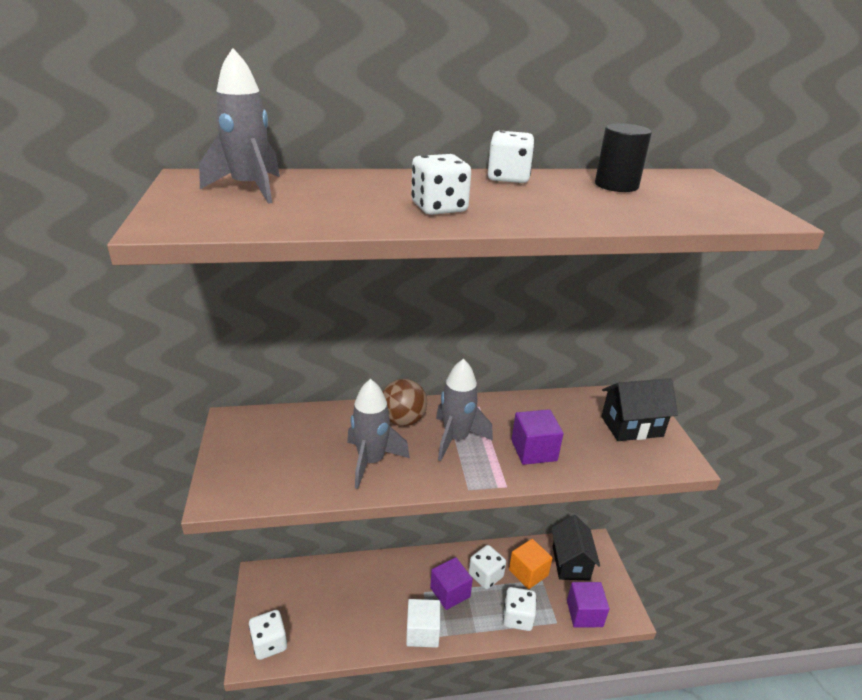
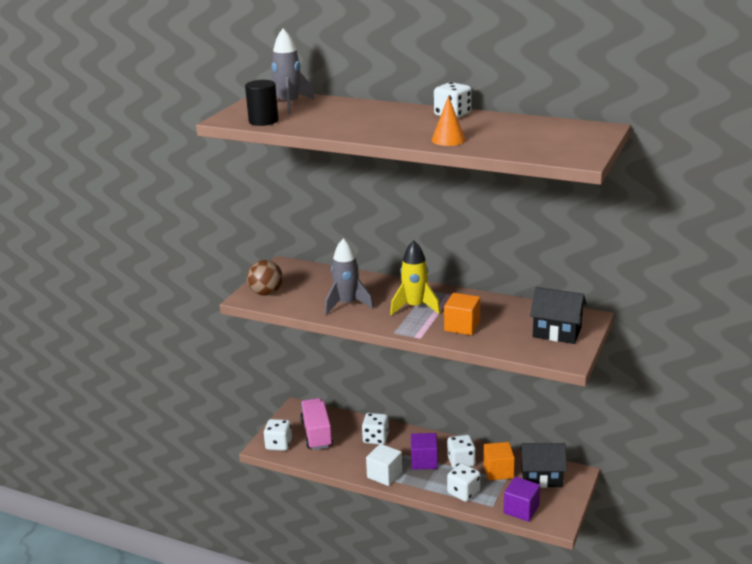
camera: 35 degrees right, 5 degrees down
(307, 605) = (316, 434): none -> pink truck
(403, 420) = (389, 289): brown ball -> brown ball (266, 293)
(439, 208) = (375, 127): white dice -> white dice (375, 438)
(456, 439) = (415, 307): grey rocket -> yellow rocket
(534, 450) = (462, 326): purple cube -> orange cube
(570, 213) = (448, 140): none -> orange cone
(570, 563) = (541, 477): black house -> black house turned 60 degrees clockwise
(616, 185) = (518, 127): black cylinder -> black cylinder (263, 121)

